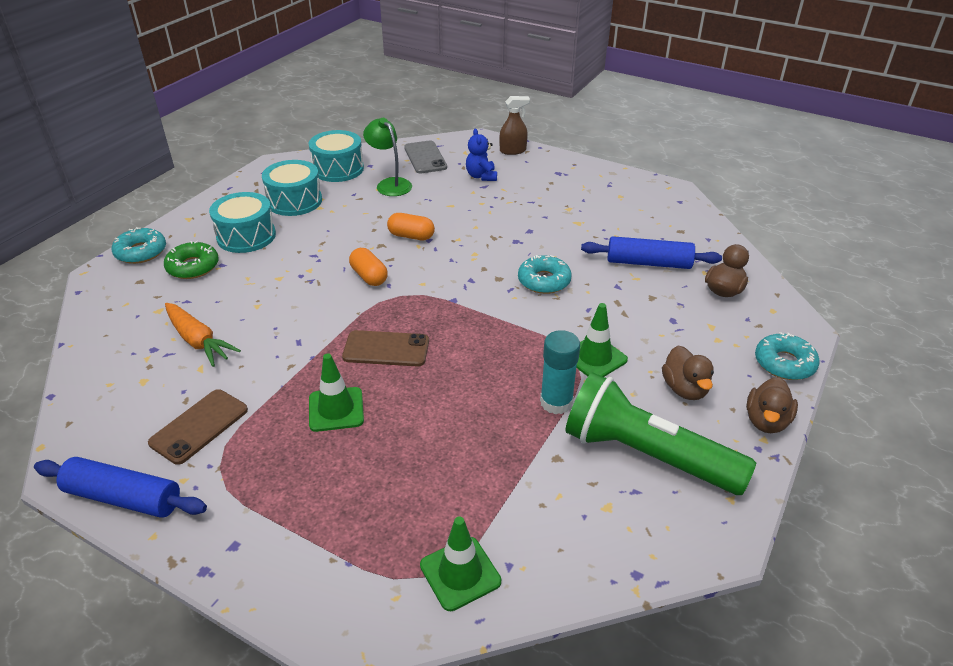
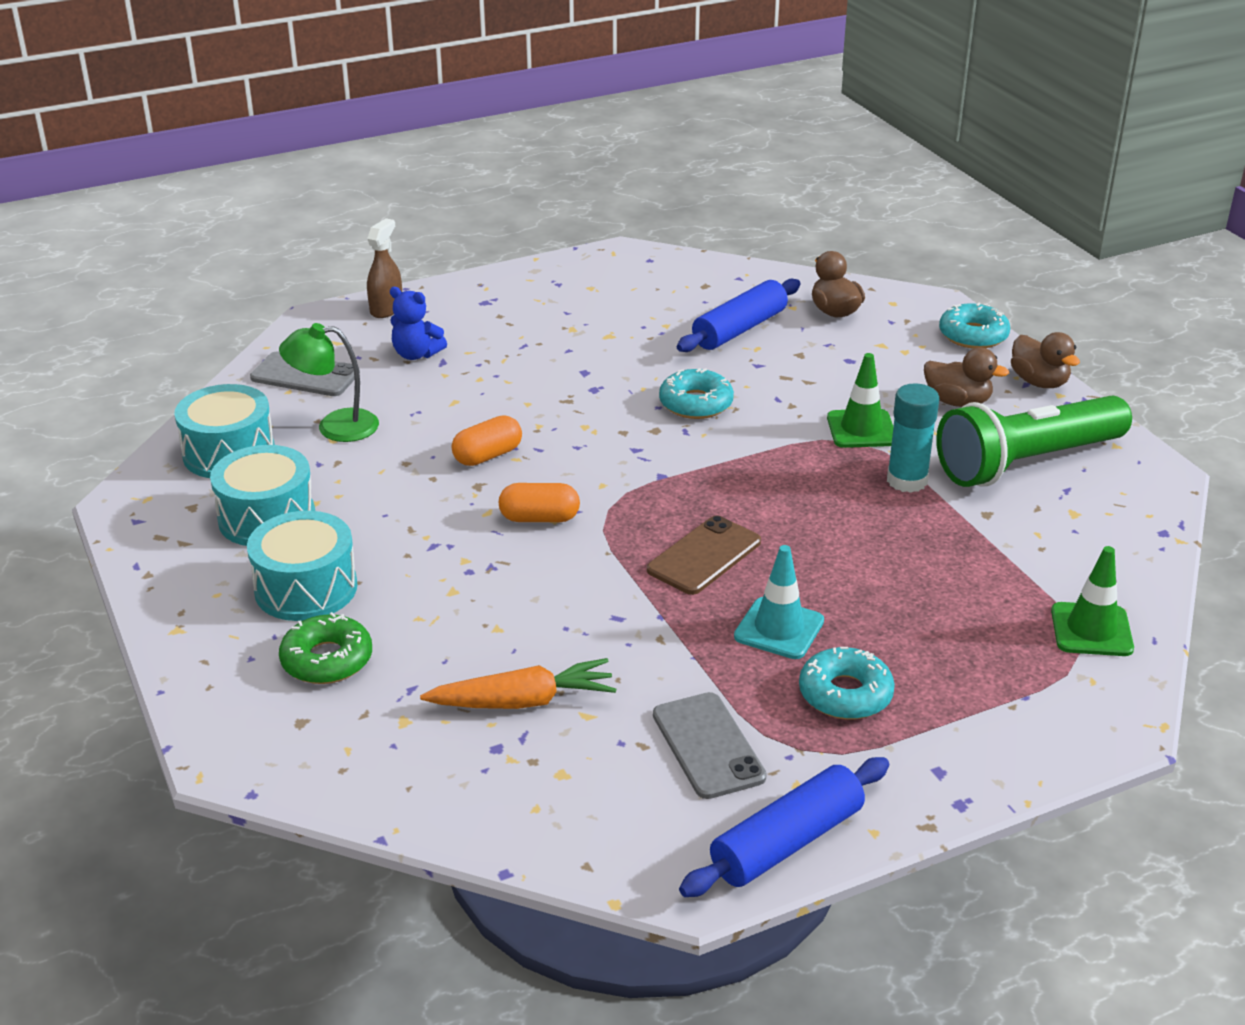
camera: 55 degrees left, 5 degrees down
(141, 252) = (216, 701): turquoise donut -> turquoise donut (845, 694)
(199, 426) = (708, 746): brown phone -> grey phone
(336, 409) = (779, 629): green traffic cone -> turquoise traffic cone

